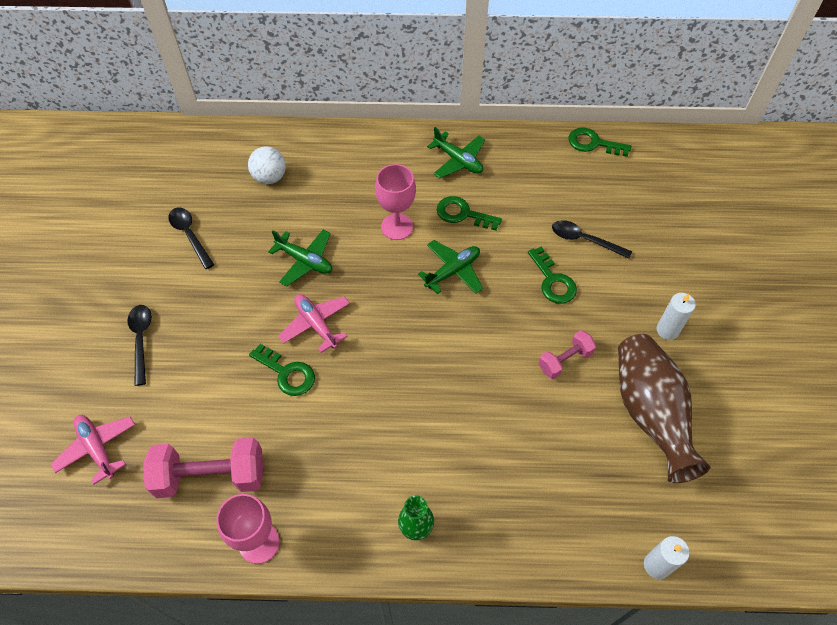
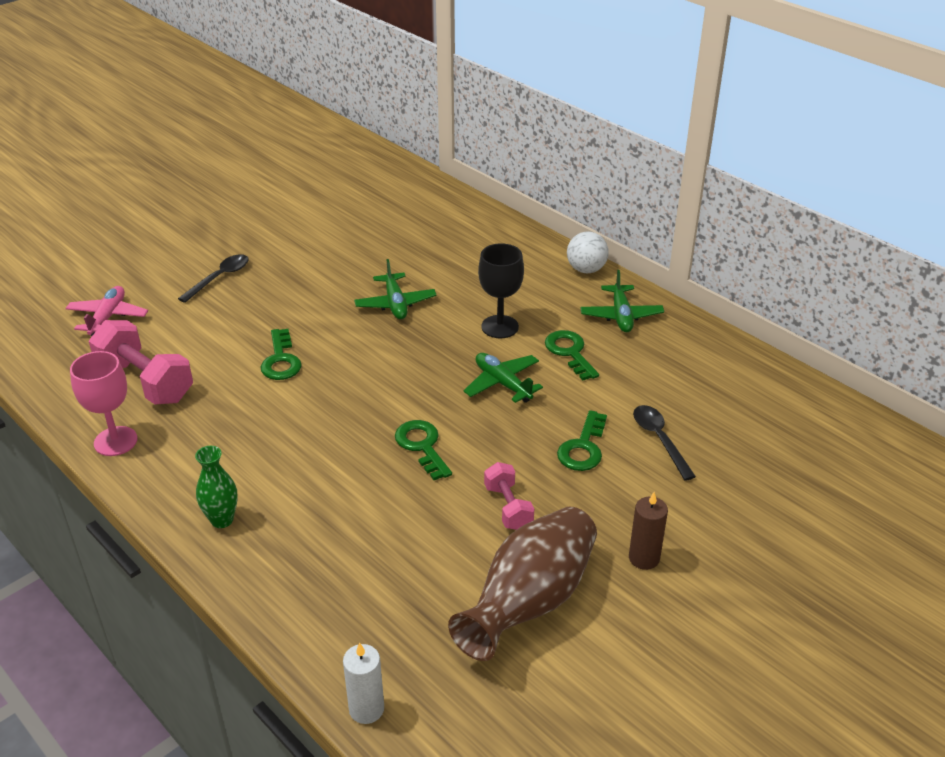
camera: 45 degrees right, 20 degrees down
(190, 235) = (338, 240): black spoon -> none
(270, 177) = (446, 239): white ball -> white ball (586, 269)
(316, 324) = (345, 346): pink plane -> none
(397, 227) = (500, 327): pink goblet -> black goblet
(453, 271) = (502, 383): green plane -> green plane turned 135 degrees counterclockwise
(564, 360) = (508, 507): pink dumbbell -> pink dumbbell turned 60 degrees clockwise
(593, 143) = (779, 378): green key -> green key (422, 446)
(667, 330) = (644, 558): white candle -> brown candle

